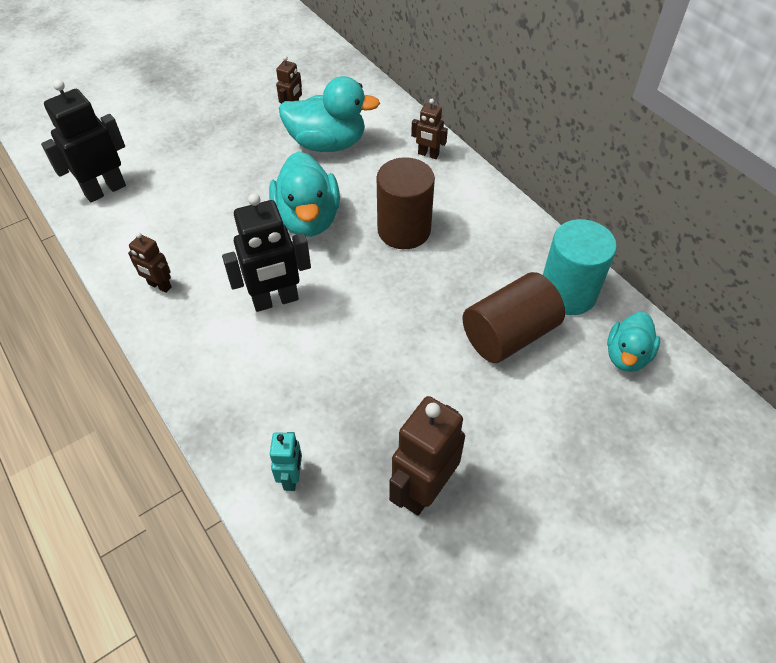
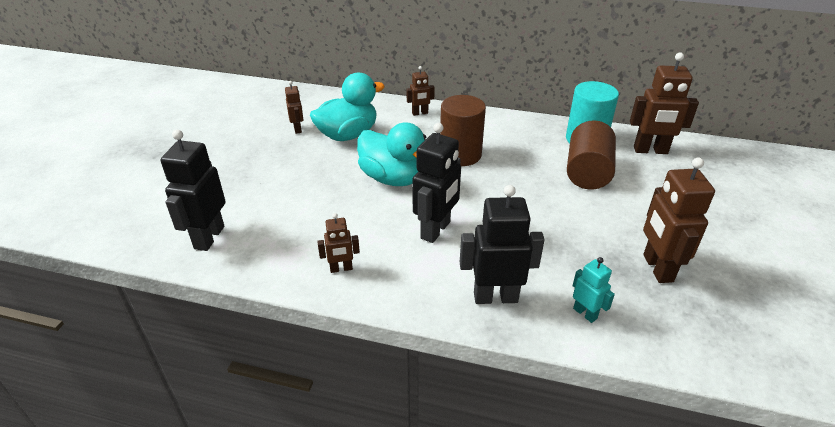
camera: 40 degrees left, 15 degrees down
(240, 402) = (495, 297): none -> black robot
(626, 355) = (650, 150): turquoise duck -> brown robot

